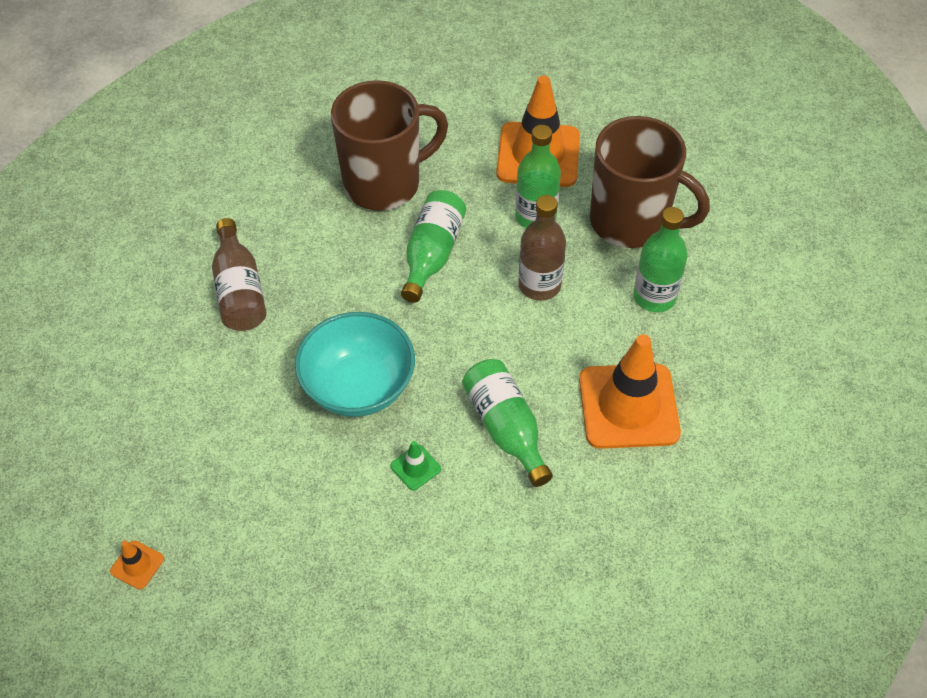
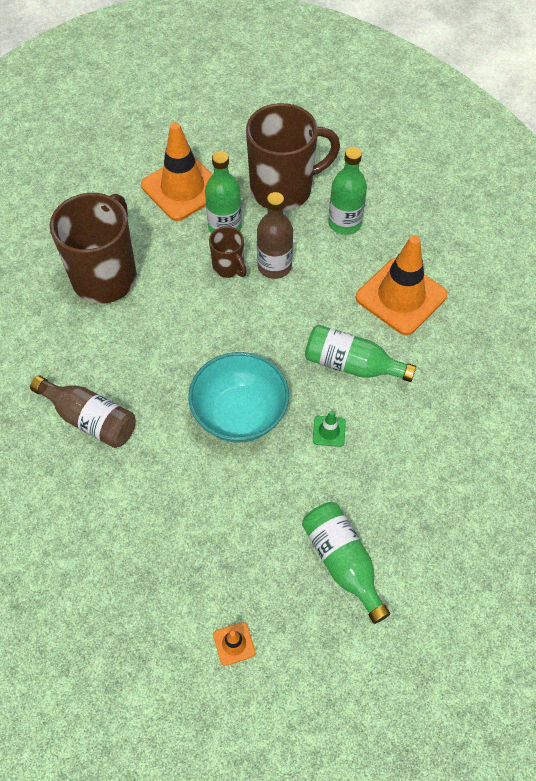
camera: 45 degrees left, 5 degrees up
(432, 254) = (189, 298): green bottle -> green bottle (342, 562)
(497, 254) = (229, 267): none -> brown mug

